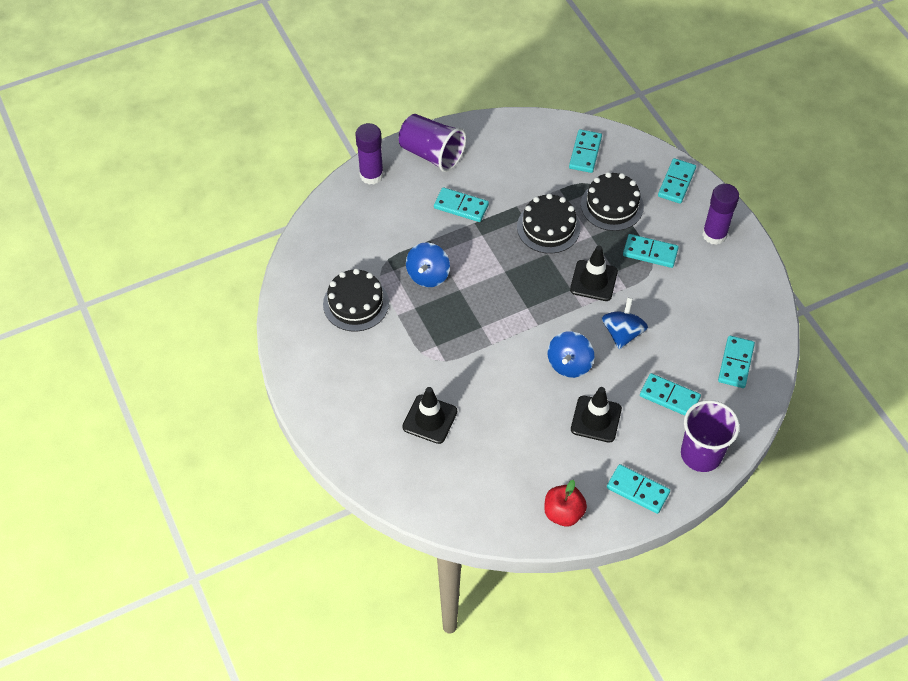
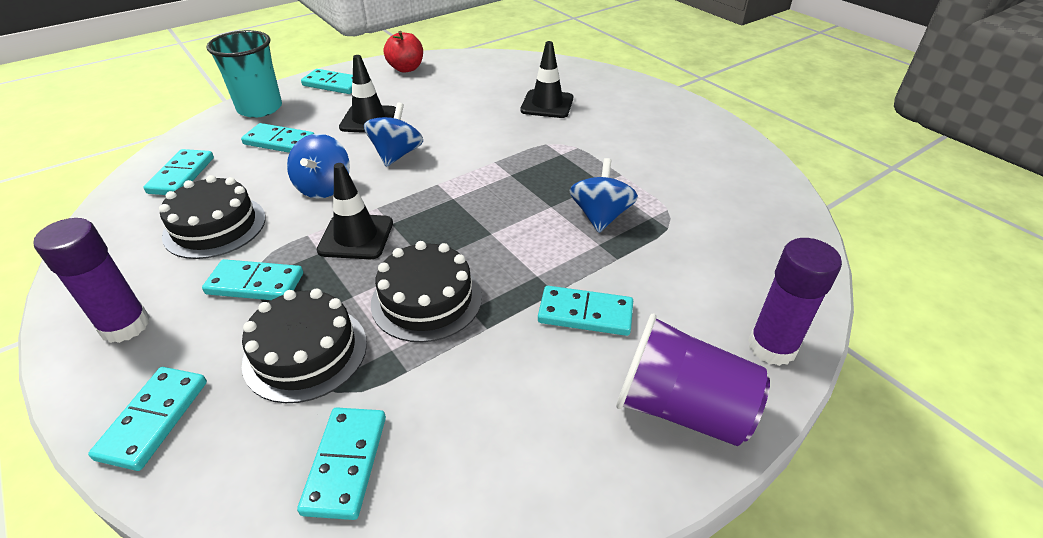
camera: 170 degrees right, 15 degrees down
(356, 303) = (680, 178): black cake -> black cake (215, 226)
(701, 454) = (260, 108): purple cup -> turquoise cup

